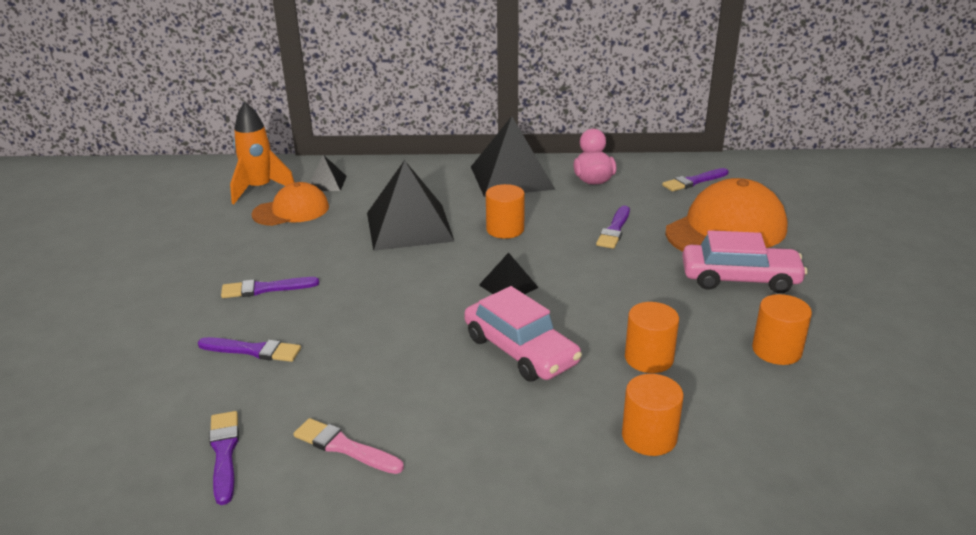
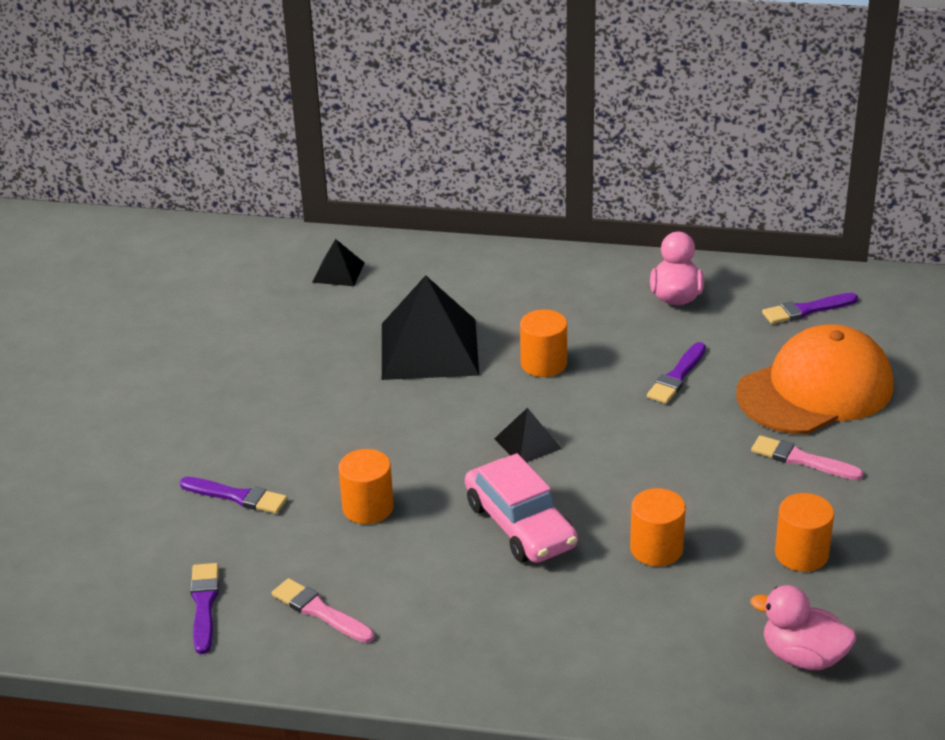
camera: 10 degrees right, 5 degrees up
(260, 189) = (256, 275): orange rocket -> none
(265, 289) = (254, 420): purple brush -> none
(291, 210) = (291, 312): orange cap -> none
(512, 177) = (572, 283): black pyramid -> none
(649, 437) = (625, 634): orange cylinder -> orange cylinder (368, 507)
(740, 278) = (801, 459): pink car -> pink brush
(824, 440) = (803, 657): none -> pink duck

